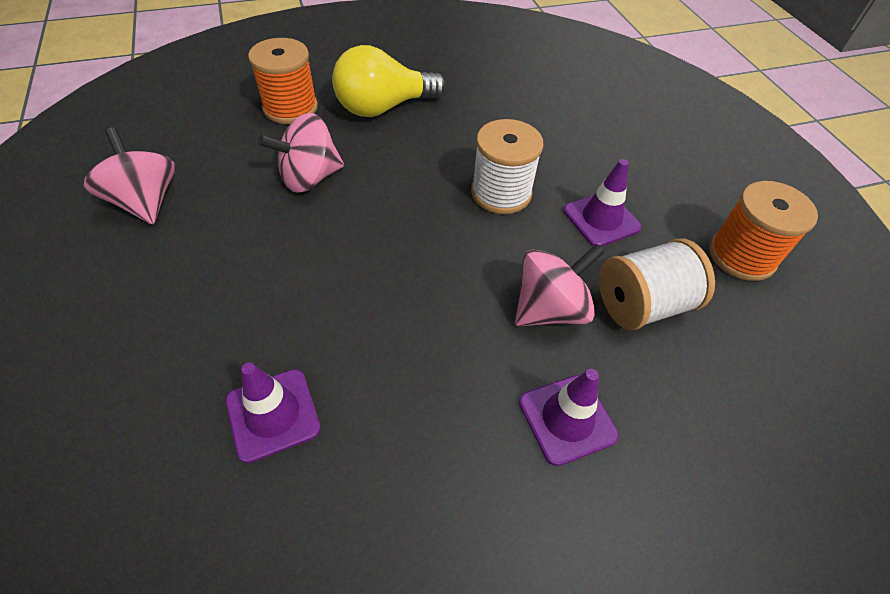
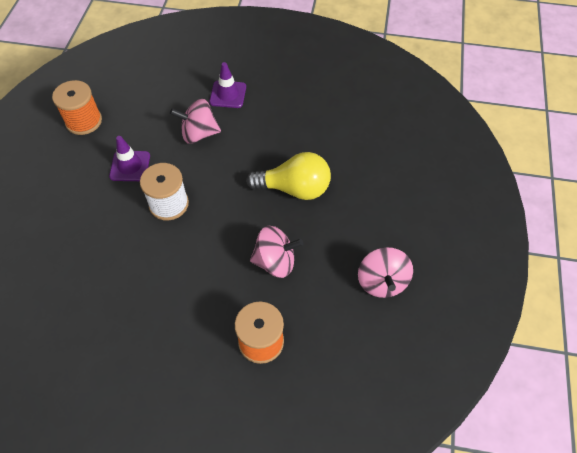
camera: 150 degrees left, 5 degrees up
(273, 414) = (340, 138): purple traffic cone -> none
(384, 107) = (192, 312): yellow light bulb -> yellow light bulb (294, 188)
(642, 305) = (156, 119): white spool -> none

